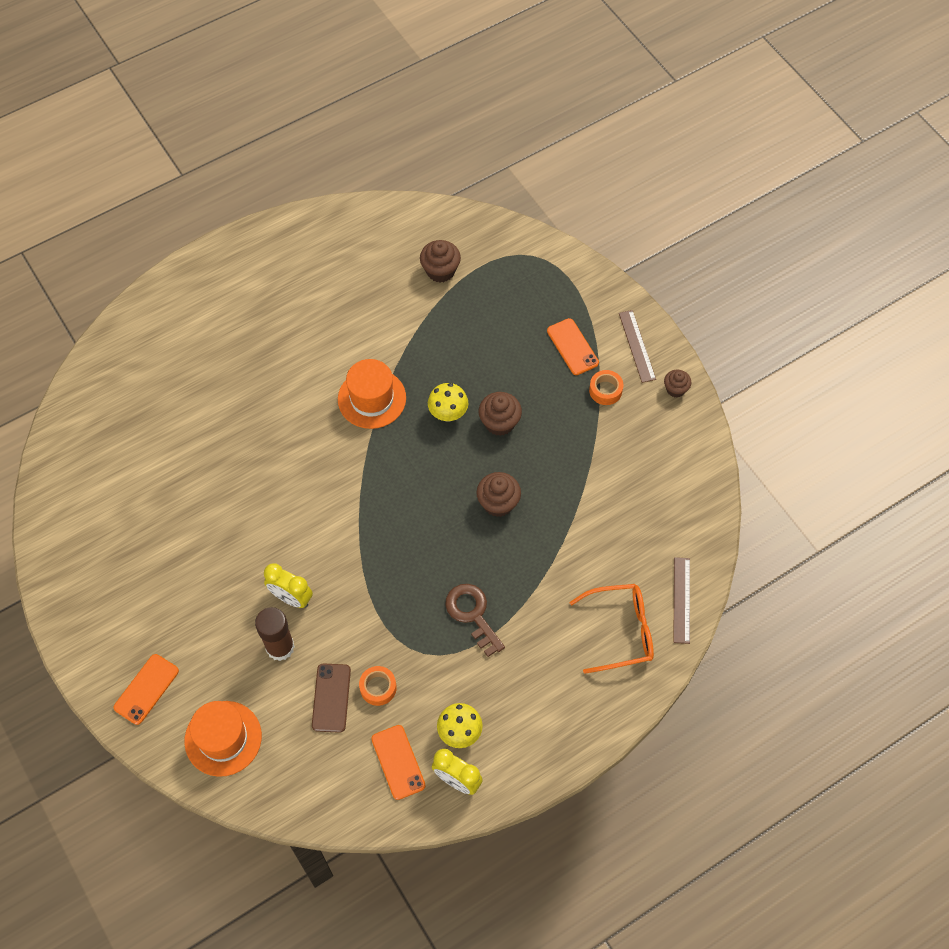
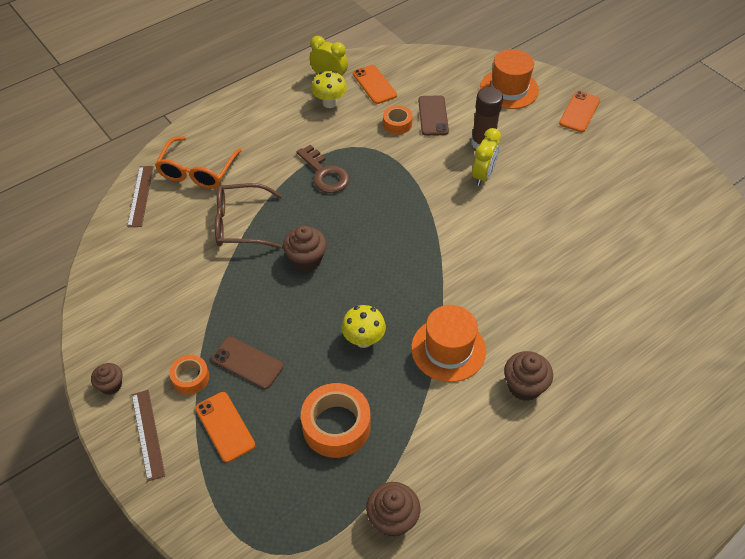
camera: 175 degrees right, 10 degrees down
(291, 597) = (483, 175): yellow clock -> yellow clock turned 90 degrees clockwise
(478, 340) = (336, 426): none -> orange tape
(499, 423) = (308, 334): brown cupcake -> brown cupcake (524, 386)
(555, 400) = (247, 363): none -> brown phone
(567, 552) = (241, 224): none -> brown glasses
(620, 631) = (197, 171): orange glasses -> orange glasses turned 60 degrees counterclockwise

